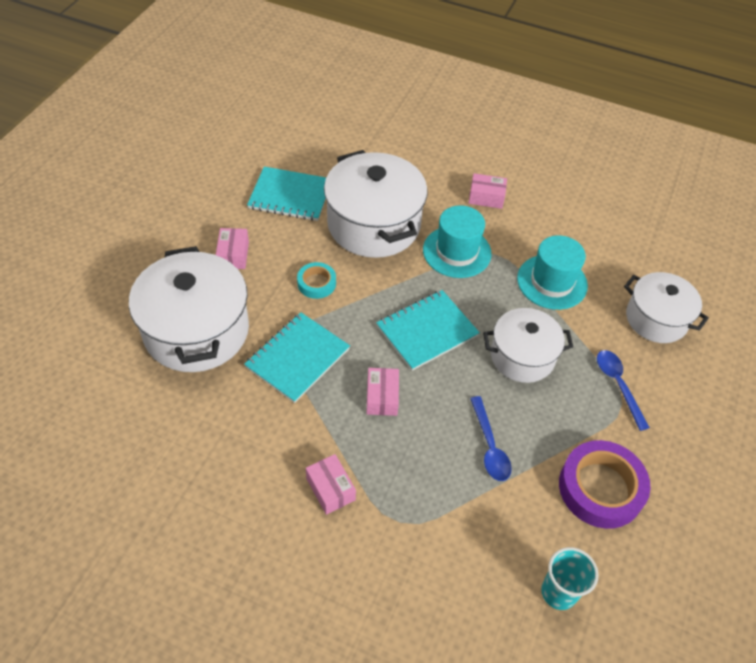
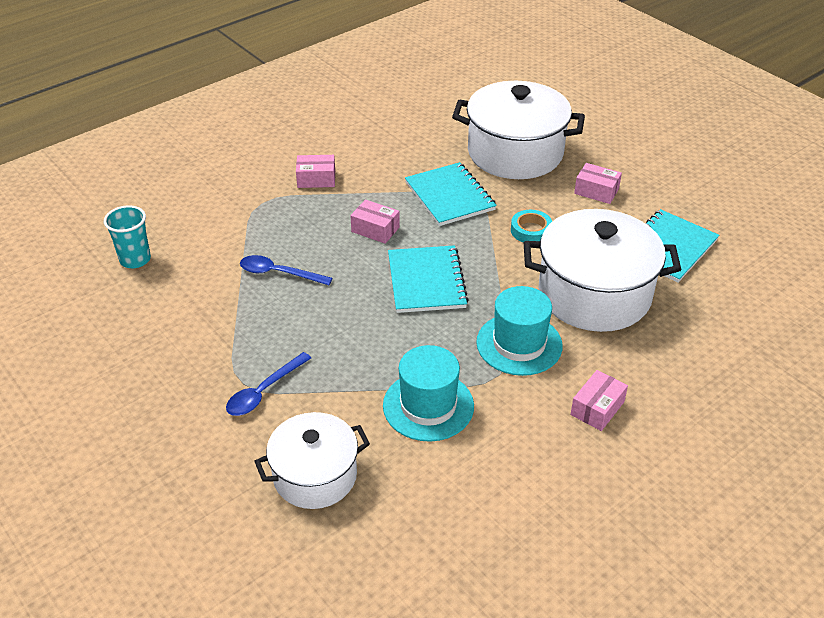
camera: 120 degrees right, 10 degrees down
(522, 356) = (350, 335): white pot -> none
(600, 488) = (183, 323): purple tape -> none
(618, 385) = (264, 391): blue spoon -> blue spoon turned 120 degrees clockwise

